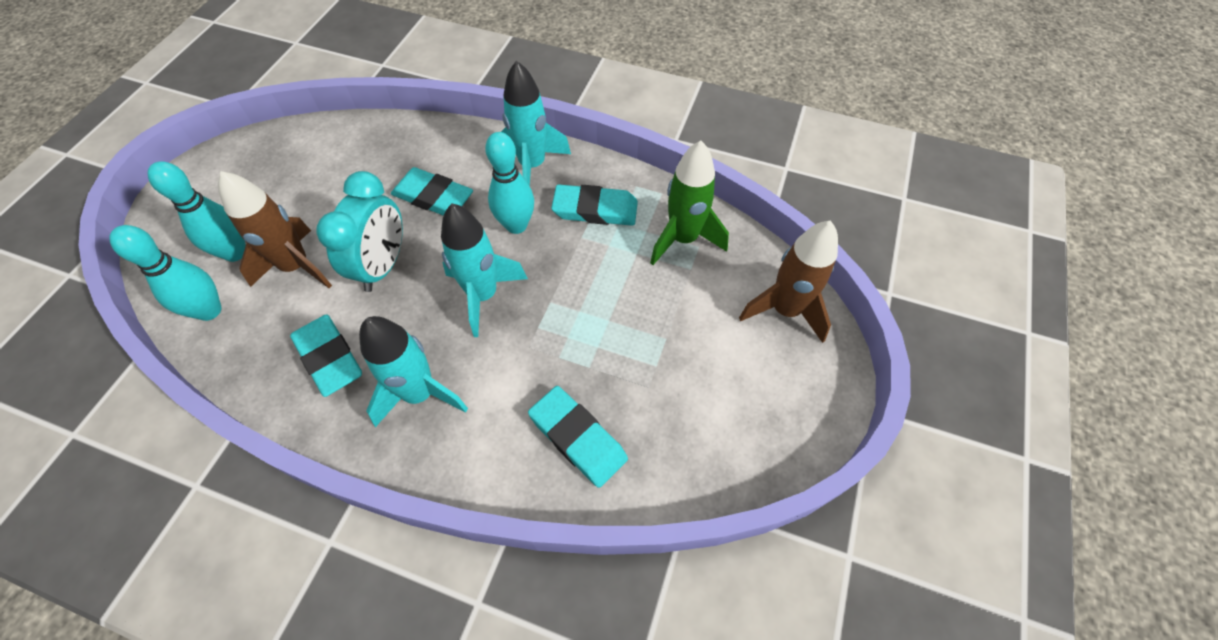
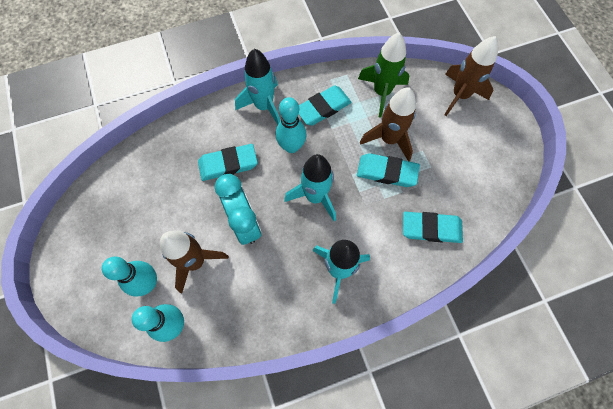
camera: 40 degrees left, 10 degrees up
(329, 357) = (272, 292): turquoise eraser -> turquoise eraser (387, 172)
(636, 296) = (389, 139): none -> brown rocket

